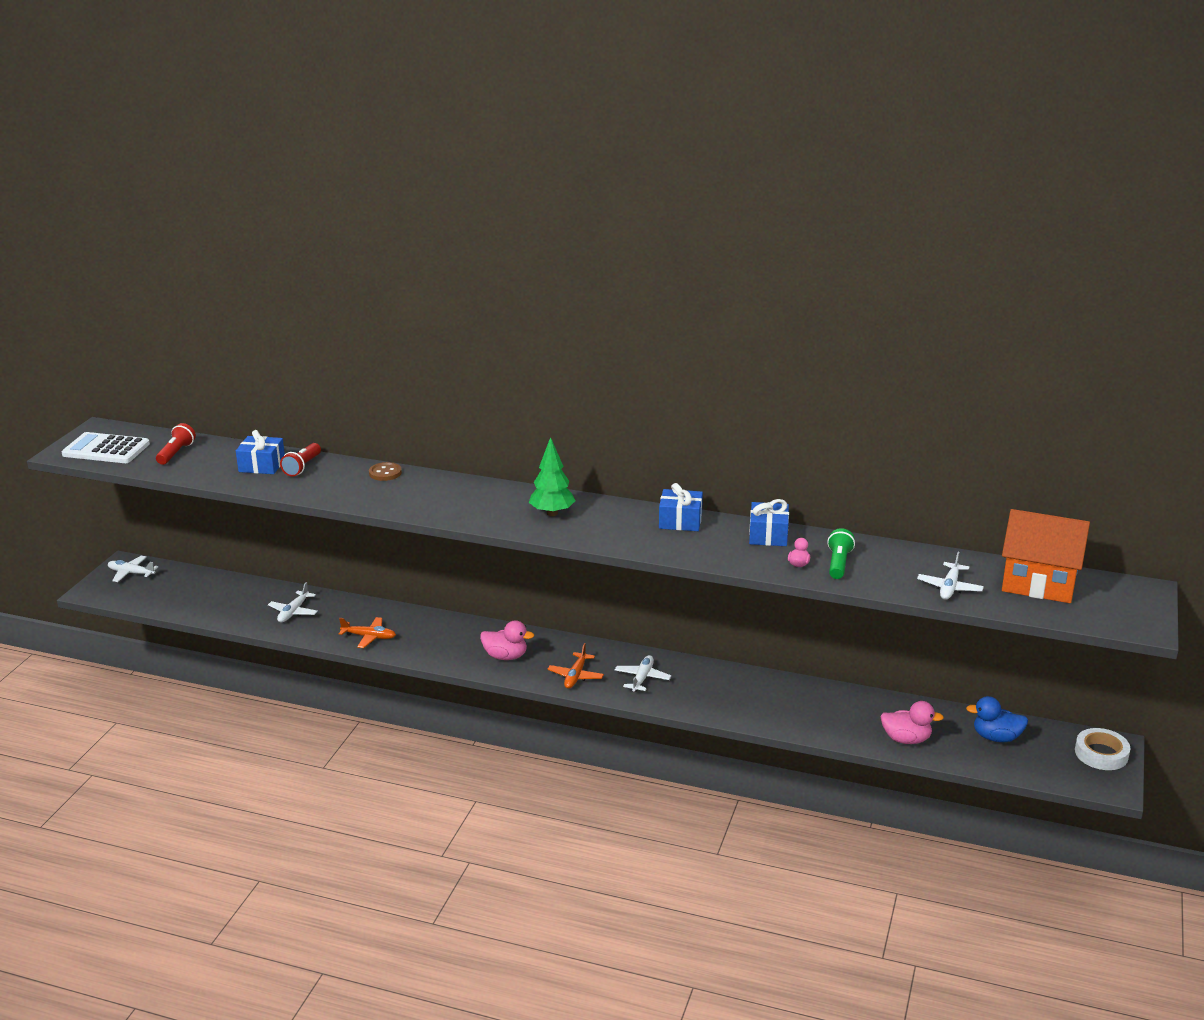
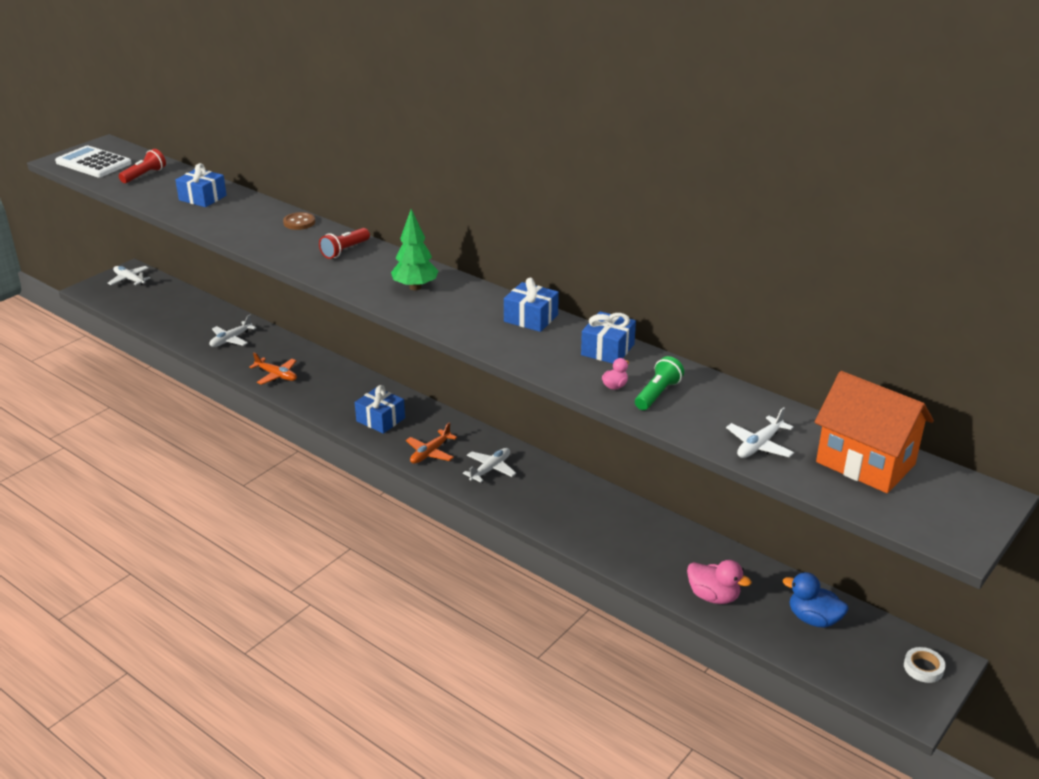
camera: 20 degrees right, 5 degrees up
(302, 467) = (234, 205): red flashlight -> red flashlight (345, 251)
(505, 656) = (380, 419): pink duck -> blue gift
(1101, 754) = (923, 668): white tape -> white tape, size x0.65

